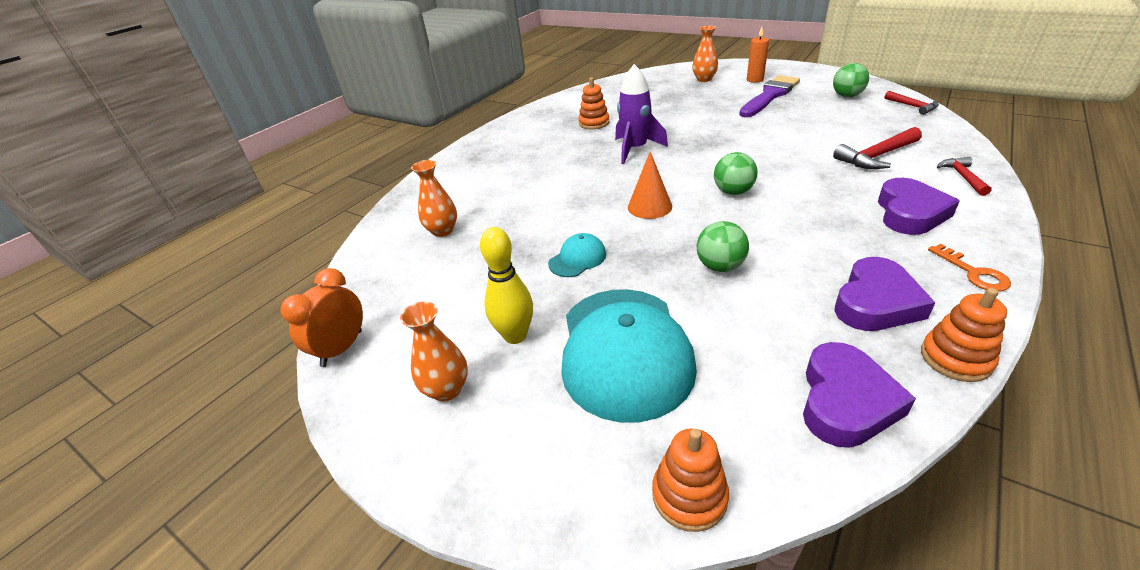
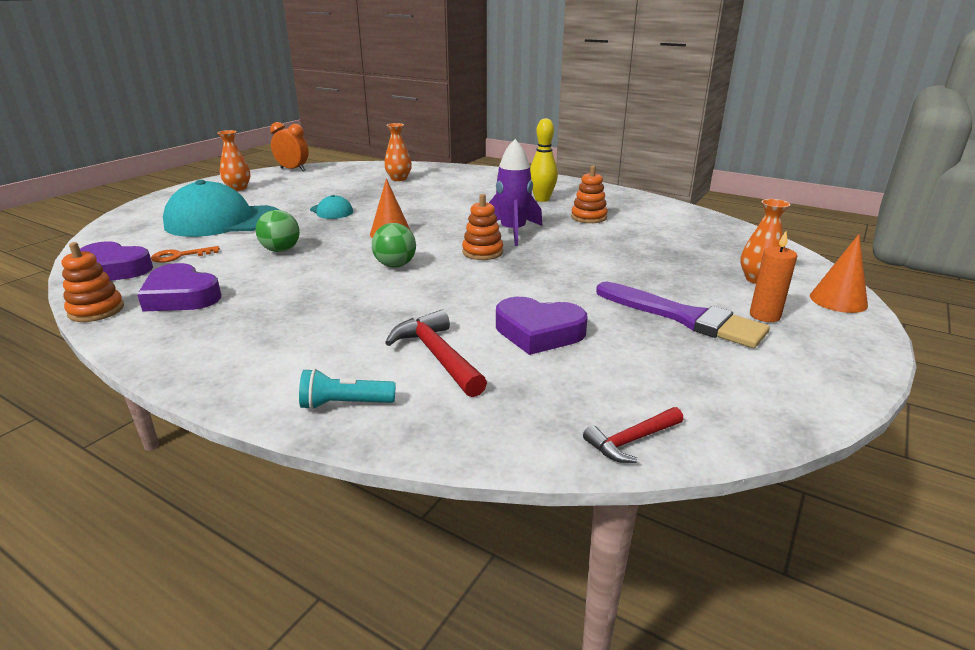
camera: 85 degrees right, 10 degrees down
(515, 336) = (265, 199): yellow bowling pin -> yellow bowling pin (542, 199)
(689, 496) = (110, 230): orange stacking toy -> orange stacking toy (482, 252)
(725, 66) = (838, 300): none -> orange cone
(847, 96) = (688, 383): green ball -> none
(909, 213) = (290, 343): purple heart -> purple heart (538, 332)
(962, 177) = (345, 404): red hammer -> turquoise flashlight
(973, 273) = (168, 347): orange key -> orange key (179, 256)

